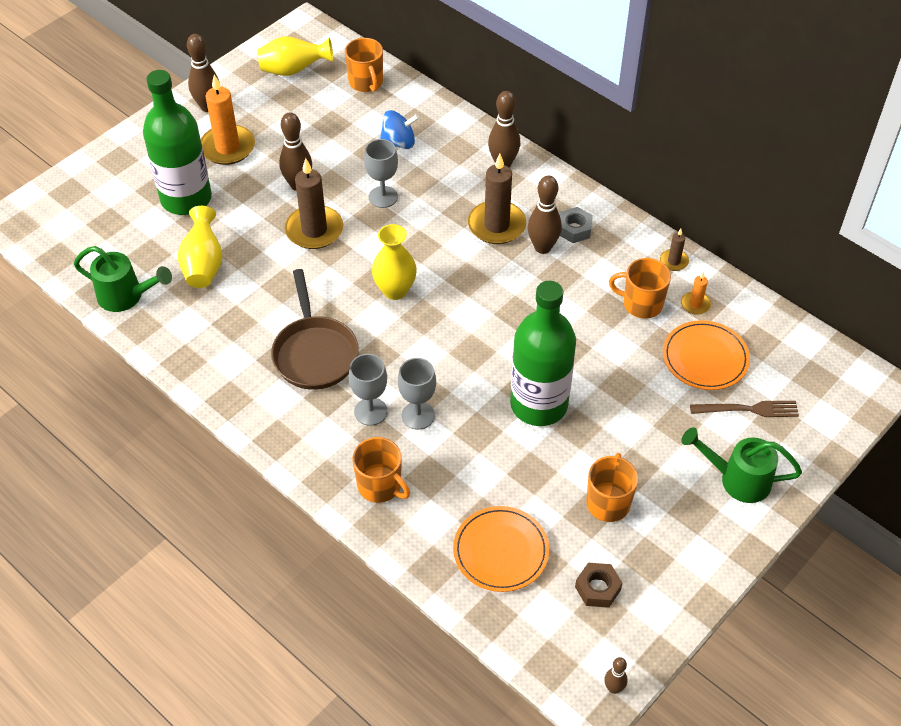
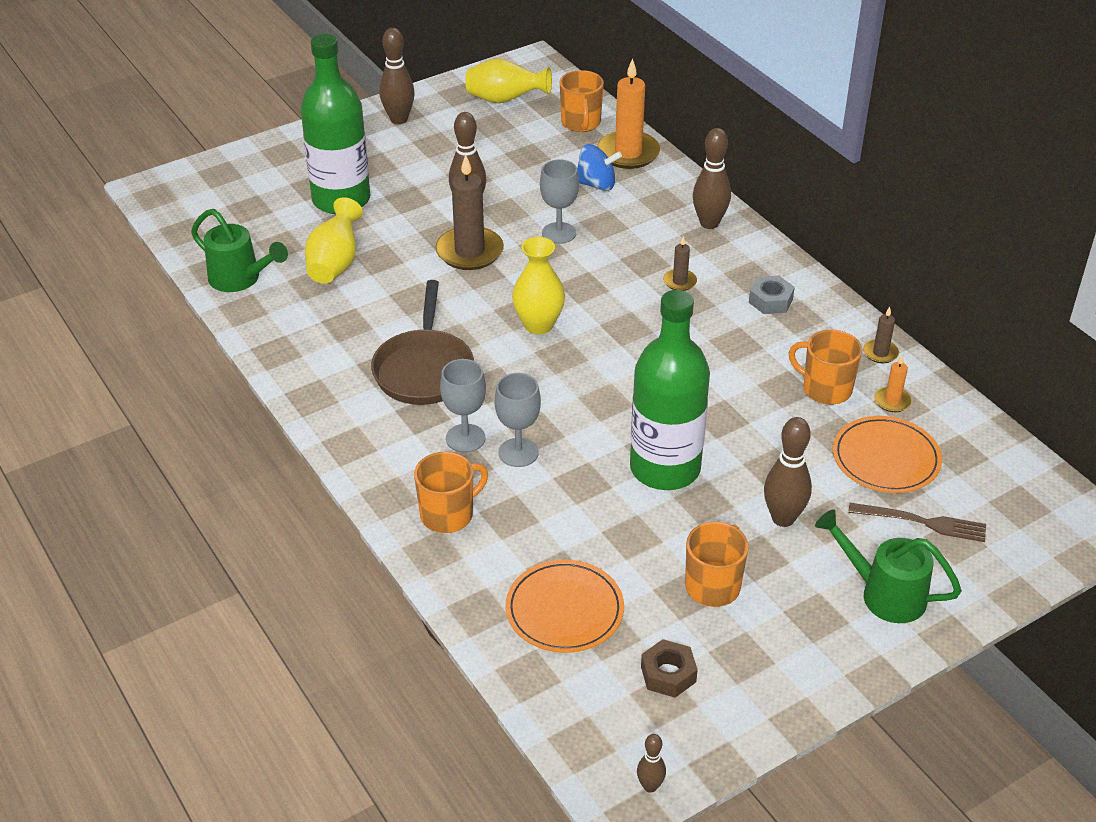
camera: 15 degrees right, 10 degrees down
(227, 147) = (405, 160): orange candle -> orange candle (628, 153)
(380, 486) = (448, 514): orange mug -> orange mug turned 90 degrees counterclockwise
(496, 225) = (679, 281): brown candle -> brown candle, size x0.48
(542, 247) = (726, 312): brown bowling pin -> brown bowling pin (783, 518)

